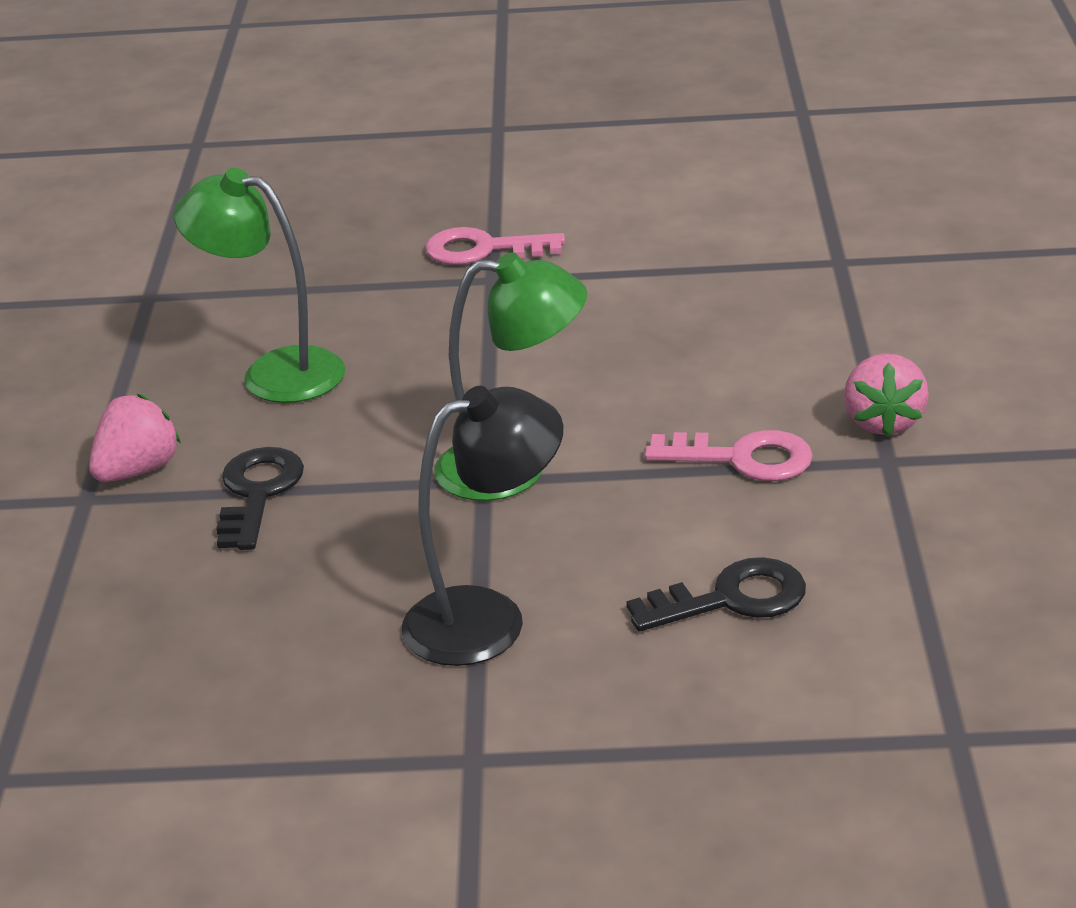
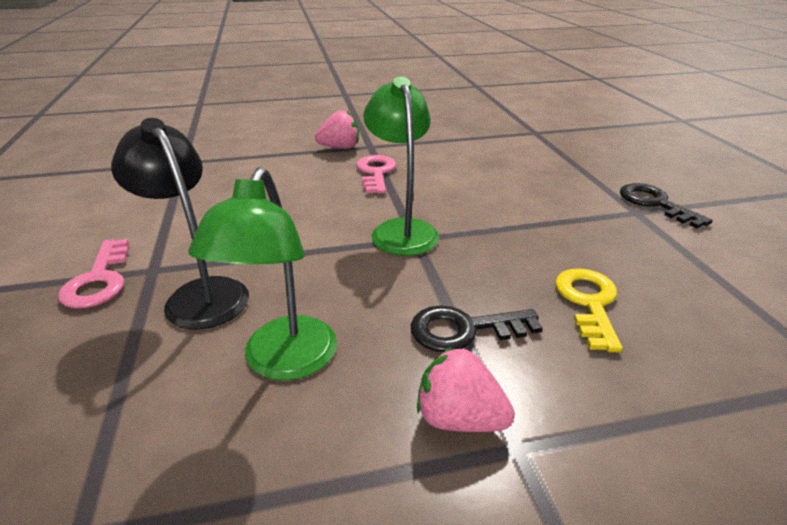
camera: 105 degrees left, 0 degrees up
(251, 607) = (588, 302): none -> yellow key
(487, 618) = (537, 220): black lamp -> black lamp (200, 294)
(732, 599) = (484, 168): black key -> black key (655, 203)

